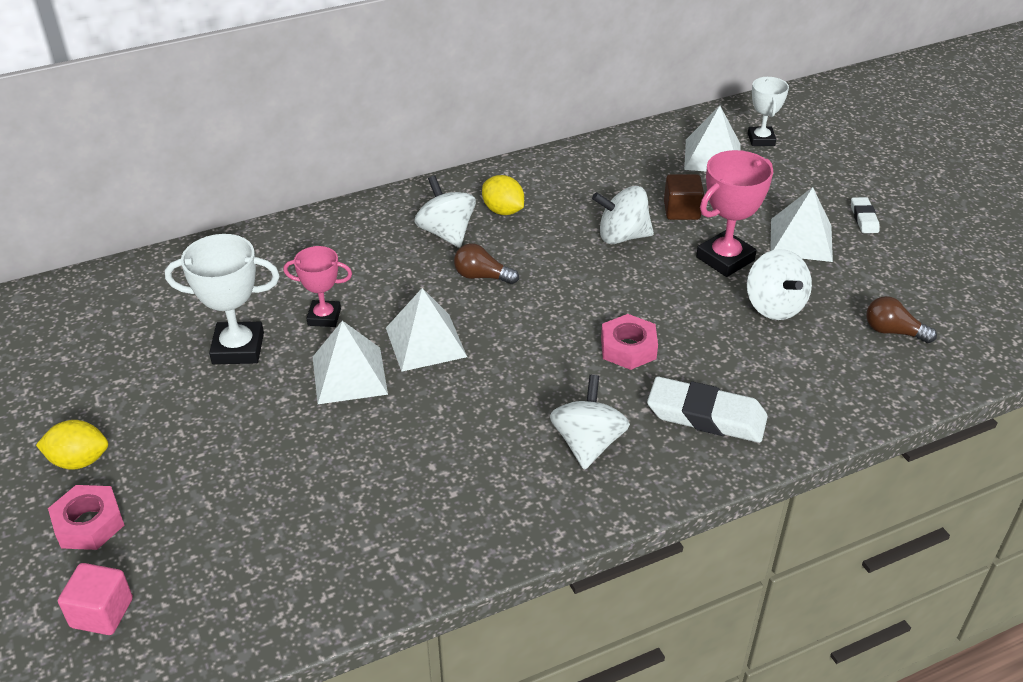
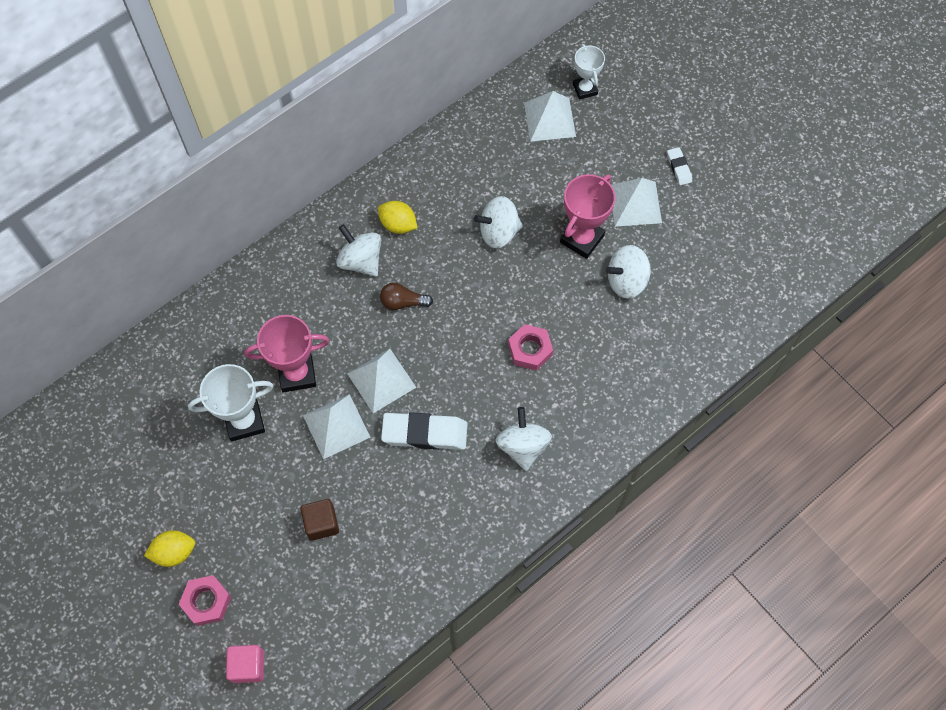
camera: 15 degrees left, 25 degrees up
(324, 317) = (297, 374): pink trophy -> pink trophy, size x1.56
(681, 211) = (538, 192): brown cube -> brown cube (321, 523)
(706, 416) = (597, 401): white eraser -> white eraser (424, 433)
(774, 306) = (626, 281): white spinning top -> white spinning top turned 105 degrees clockwise
(893, 332) = (714, 287): brown light bulb -> none

